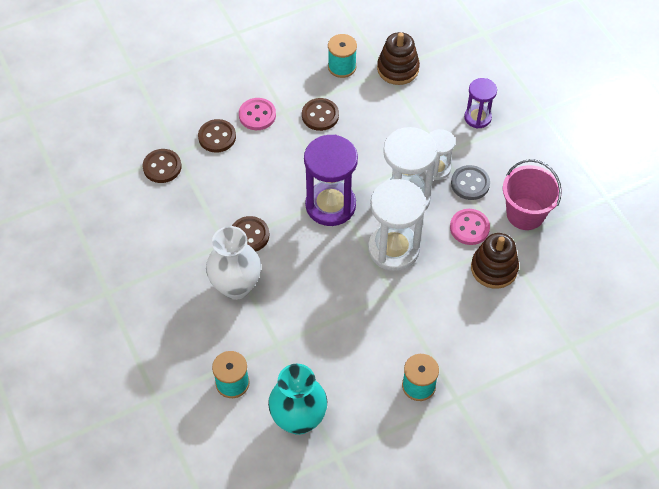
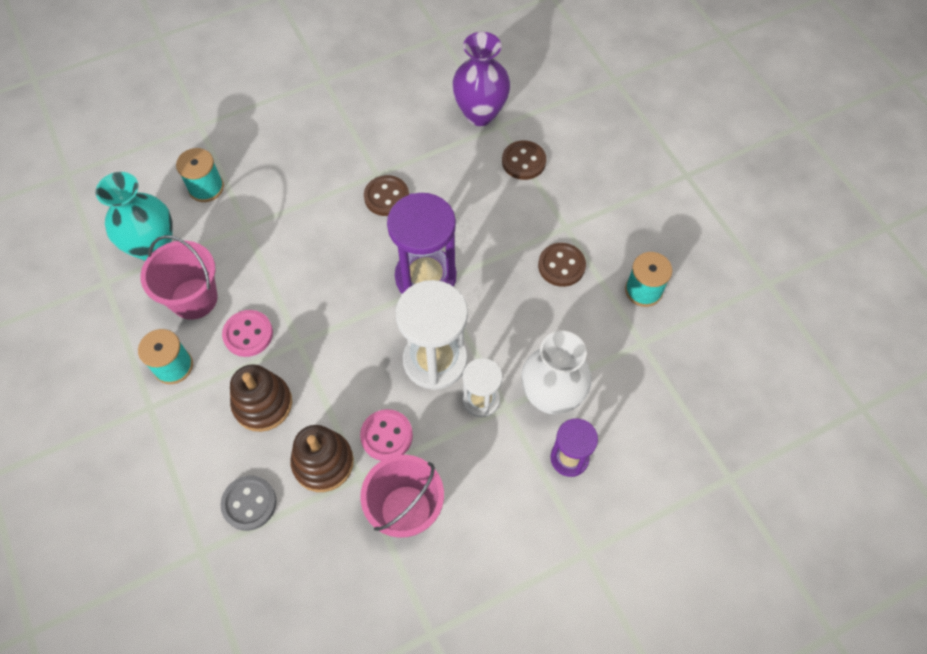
camera: 90 degrees right, 5 degrees up
(162, 167) = (480, 114): brown button -> purple vase
(236, 286) = (321, 187): white vase -> white vase (551, 396)
(257, 115) = (558, 200): pink button -> pink button (248, 334)
(352, 378) = (194, 299): none -> pink bucket
(393, 249) = (360, 345): white hourglass -> none
(398, 69) = (647, 358): brown stacking toy -> brown stacking toy (263, 404)
(470, 183) = (456, 441): grey button -> grey button (249, 503)

